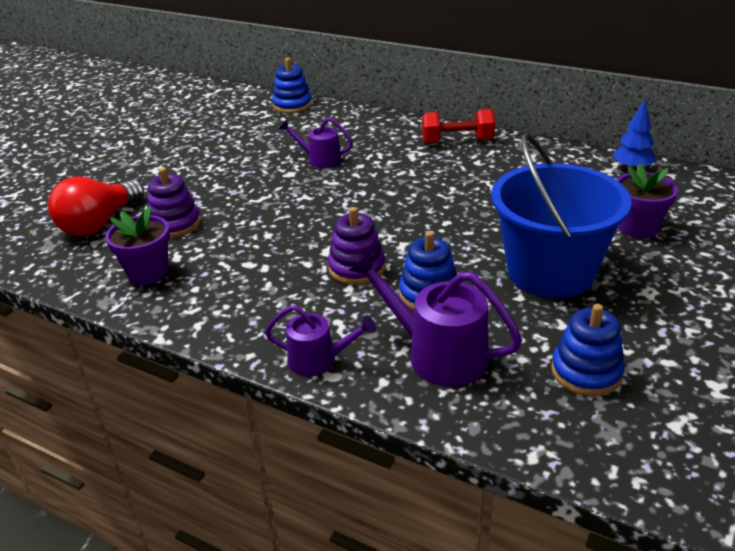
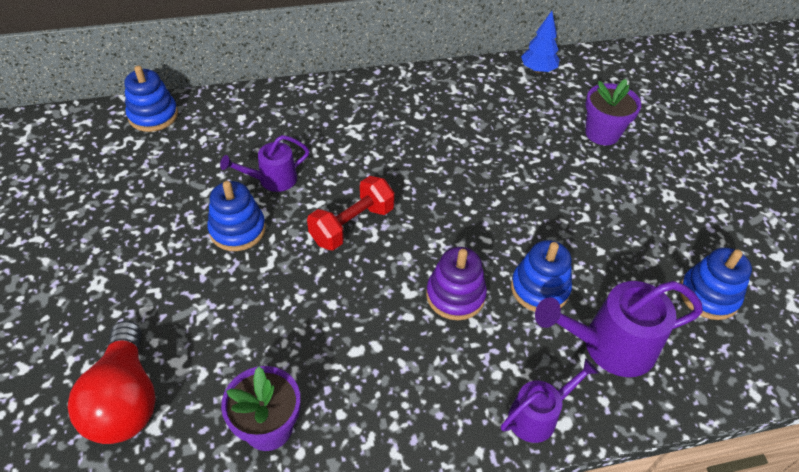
camera: 45 degrees left, 15 degrees up
(175, 224) = (218, 347): purple stacking toy -> none
(264, 175) = (237, 230): none -> blue stacking toy
(457, 141) = (375, 97): red dumbbell -> red dumbbell (352, 225)
(550, 272) = (594, 212): blue bucket -> none

